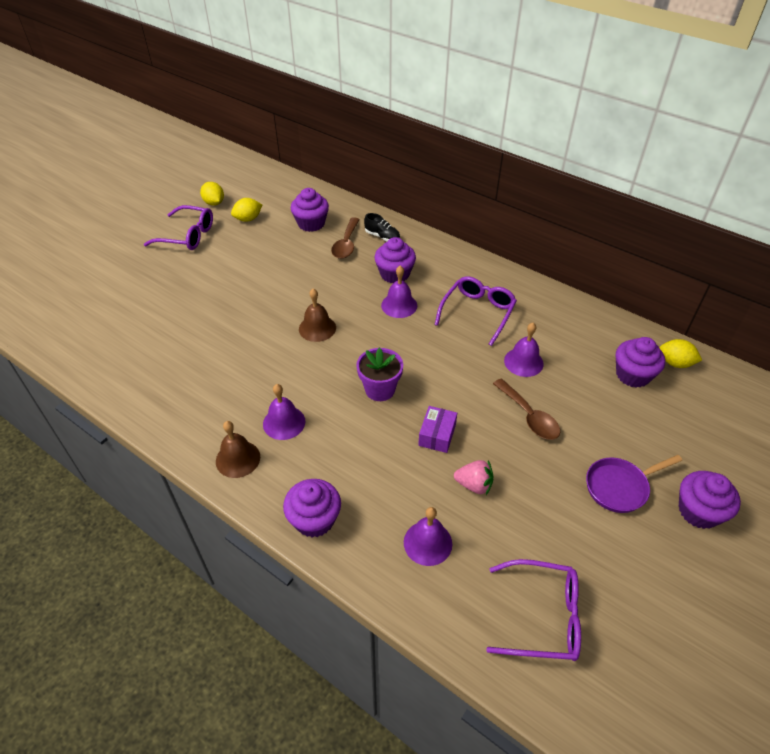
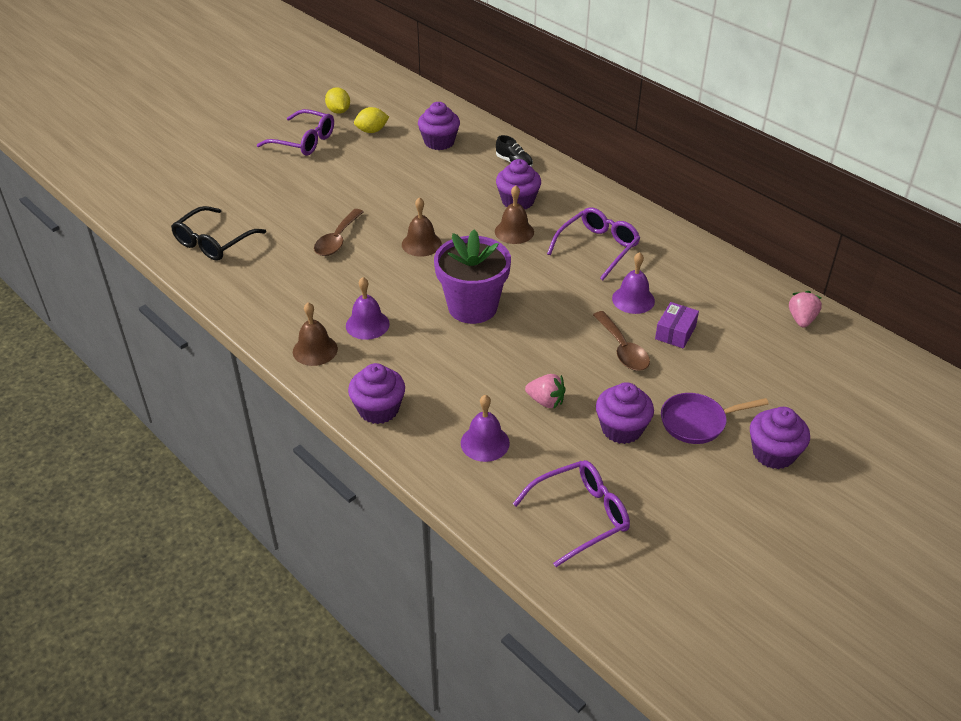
camera: 10 degrees right, 5 degrees down
(117, 351) = (213, 242): none -> black glasses
(346, 244) = (472, 166): brown spoon -> brown spoon (337, 240)
(380, 389) = (472, 307): purple flower pot -> purple flower pot, size x1.56
(399, 305) = (514, 231): purple bell -> brown bell
(437, 435) = (520, 354): purple box -> purple box (675, 332)
(542, 616) = (580, 516): purple glasses -> purple glasses turned 45 degrees counterclockwise
(633, 375) = (749, 325): purple cupcake -> purple cupcake (621, 429)
(675, 363) = (801, 319): yellow lemon -> pink strawberry

